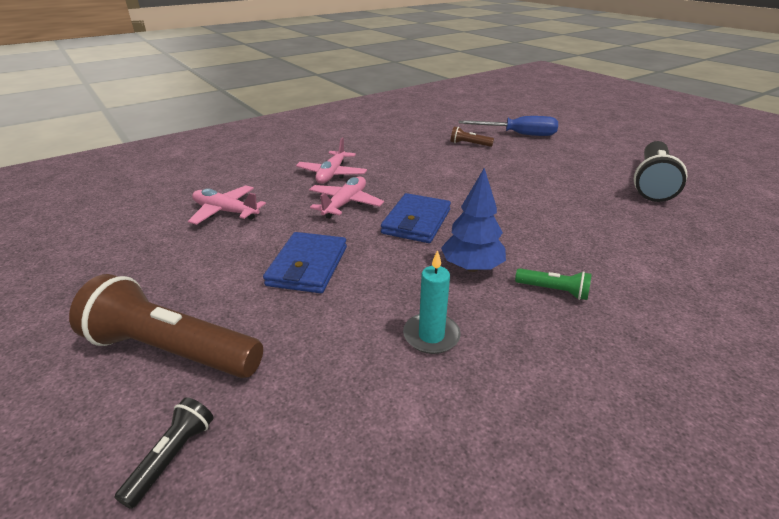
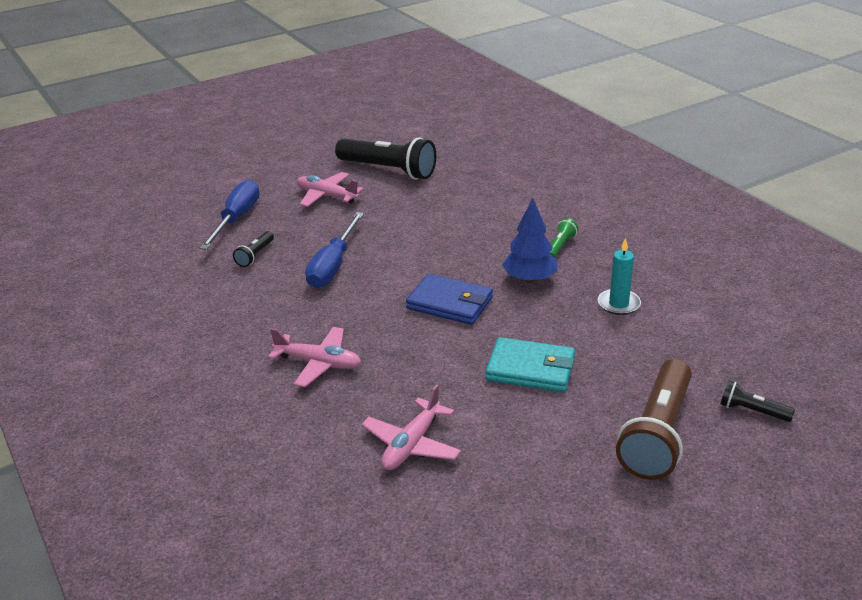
camera: 85 degrees left, 0 degrees up
(308, 266) = (530, 369): blue wallet -> turquoise wallet
(345, 204) = (404, 350): pink plane -> pink plane (327, 196)
(464, 170) = (333, 266): none -> blue screwdriver
(469, 144) = (255, 255): brown flashlight -> black flashlight

